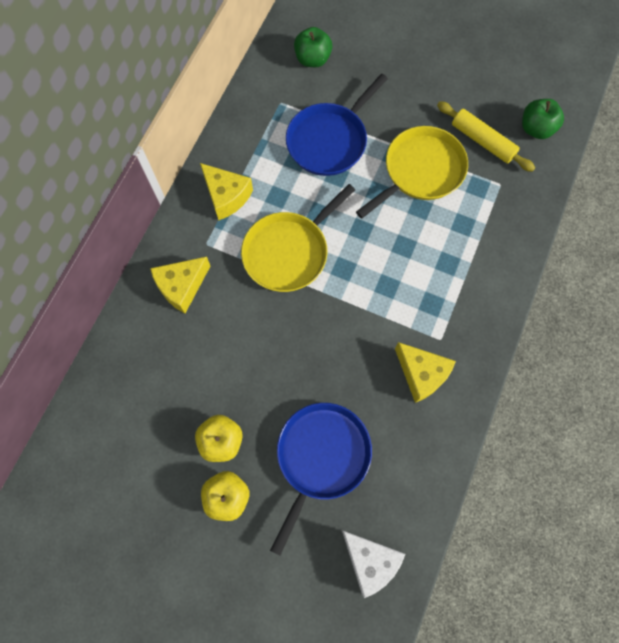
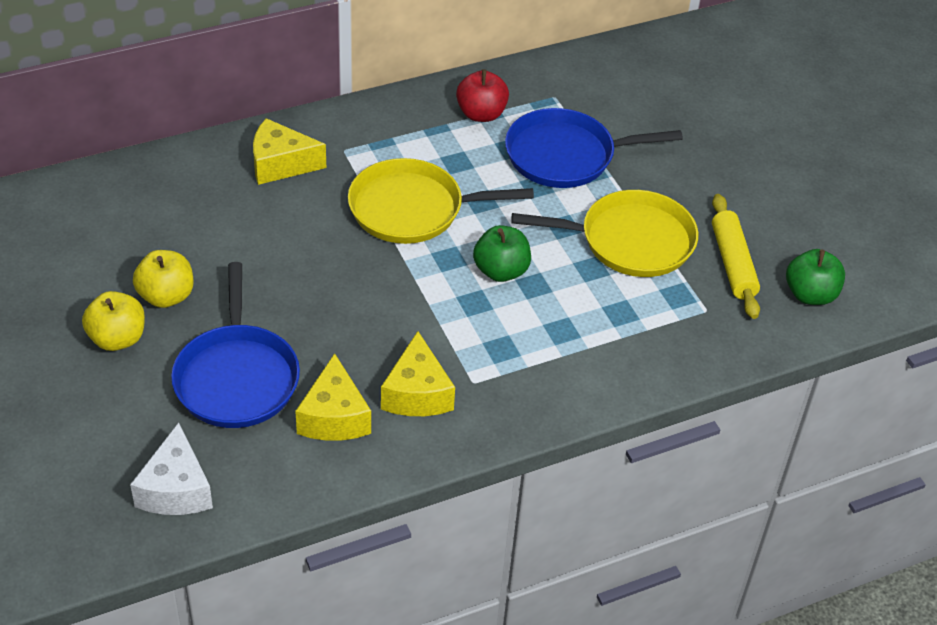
camera: 40 degrees right, 25 degrees down
(226, 196) = (409, 129): yellow cheese -> yellow cheese (334, 417)
(254, 150) = (481, 114): none -> red apple
(312, 59) = (631, 85): green apple -> green apple (501, 271)
(321, 457) = (237, 378): blue pan -> blue pan turned 105 degrees clockwise

